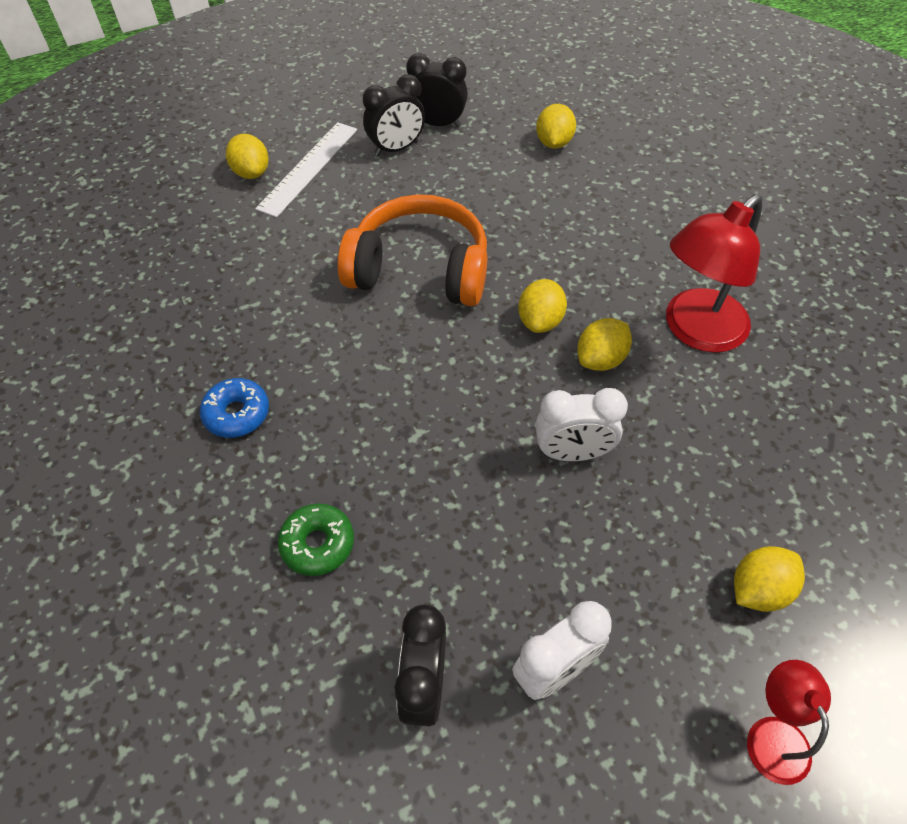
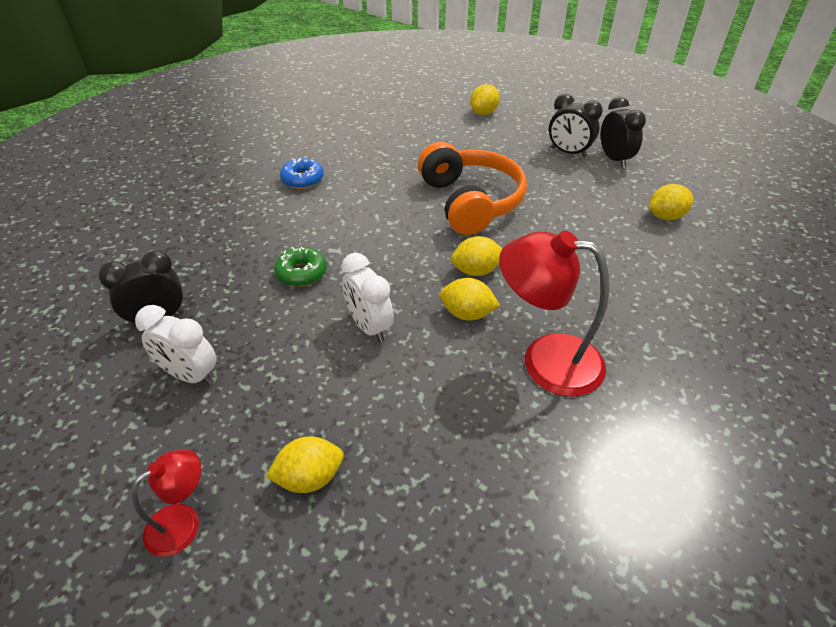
camera: 60 degrees right, 10 degrees down
(308, 168) = (510, 129): white ruler -> none
(318, 544) = (233, 241): green donut -> green donut (301, 273)
(758, 589) = (309, 477): yellow lemon -> yellow lemon turned 45 degrees counterclockwise

